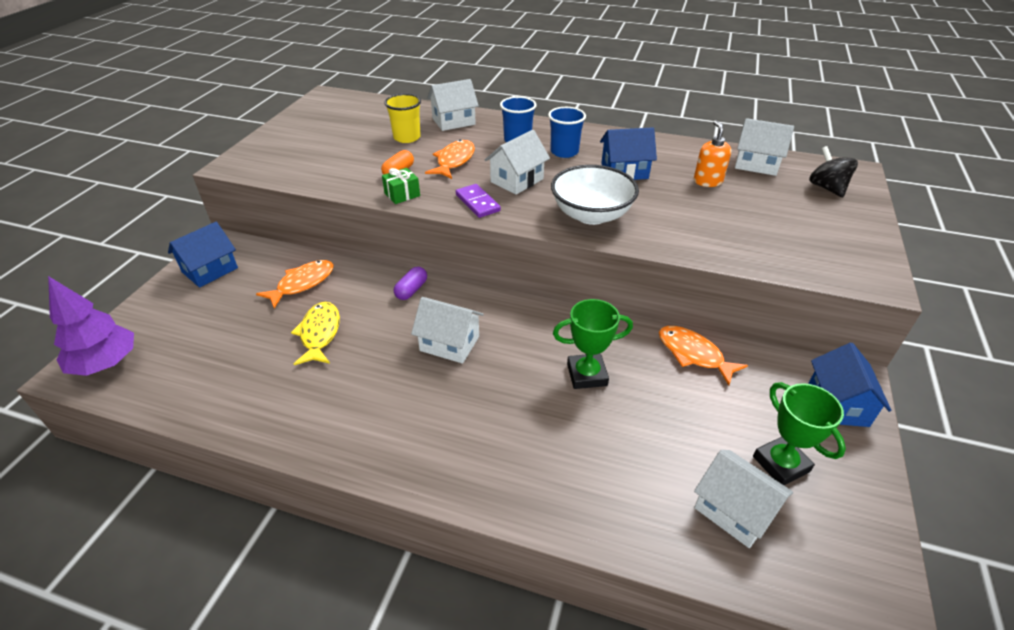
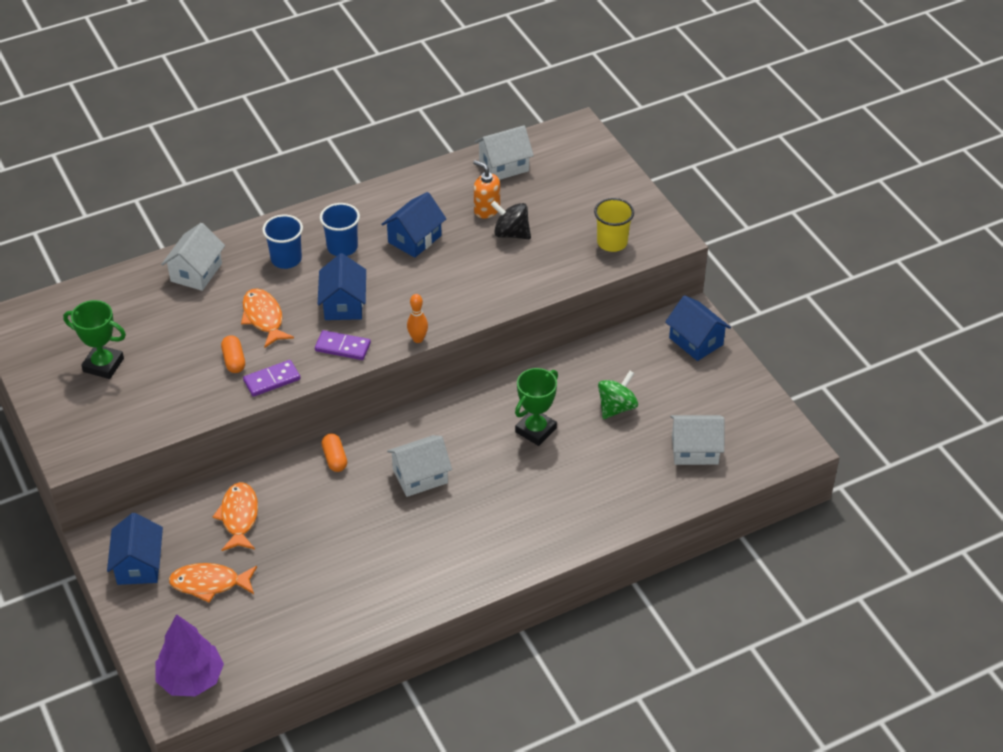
camera: 45 degrees left, 5 degrees up
(319, 333) = (316, 540): yellow fish -> none
(402, 194) = (272, 380): green gift -> purple domino
(407, 137) = (182, 319): yellow cup -> yellow cup (612, 242)
(411, 290) = (334, 458): purple capsule -> orange capsule
(517, 180) = (343, 304): white house -> blue house
(539, 228) = (418, 339): none -> orange bowling pin
(591, 215) = (440, 301): white bowl -> none
(687, 408) = (616, 407): none -> green spinning top
(693, 354) = (585, 366): orange fish -> orange fish (209, 583)
(781, 464) = (696, 404): green trophy -> green trophy (103, 365)
(826, 188) = (574, 162): black spinning top -> black spinning top (511, 233)

